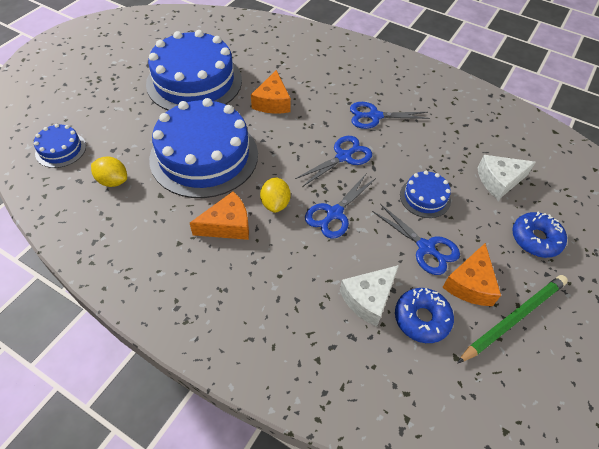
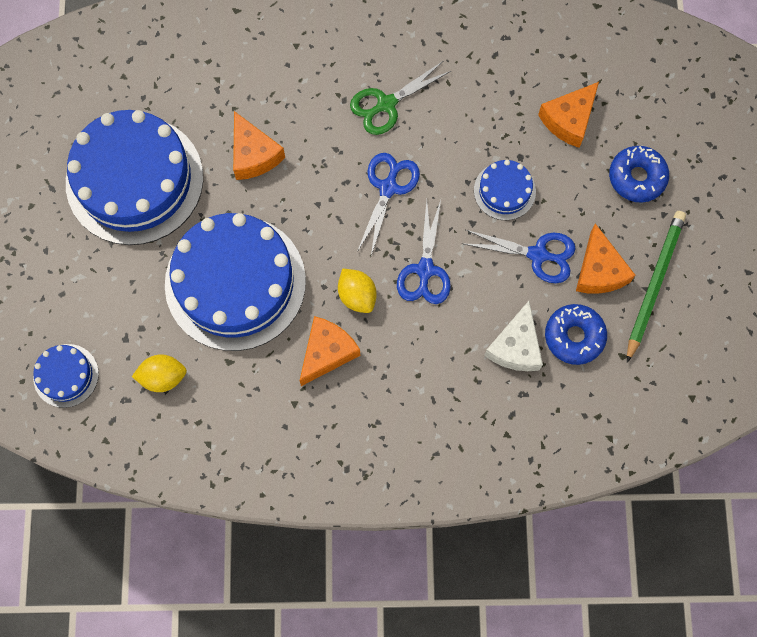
camera: 30 degrees left, 20 degrees up
(374, 116) = (386, 104): blue scissors -> green scissors
(499, 181) = (569, 120): white cheese -> orange cheese

